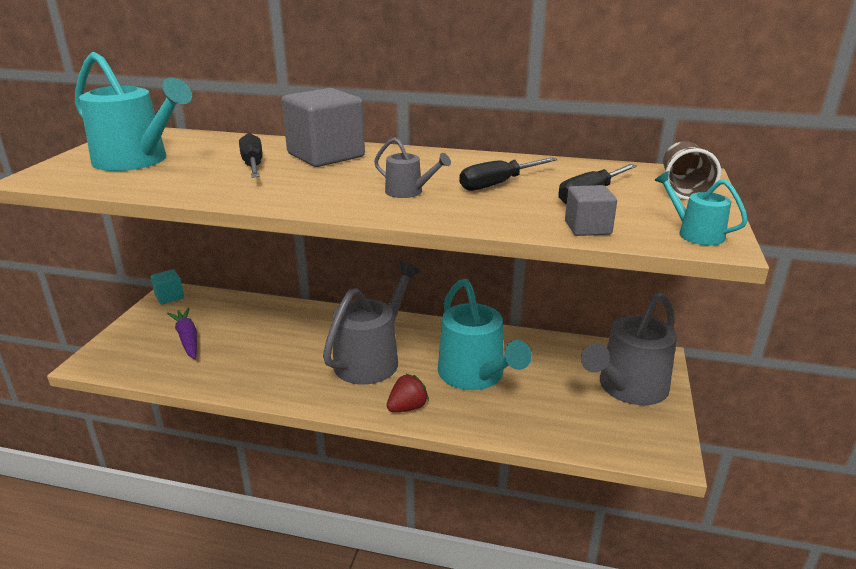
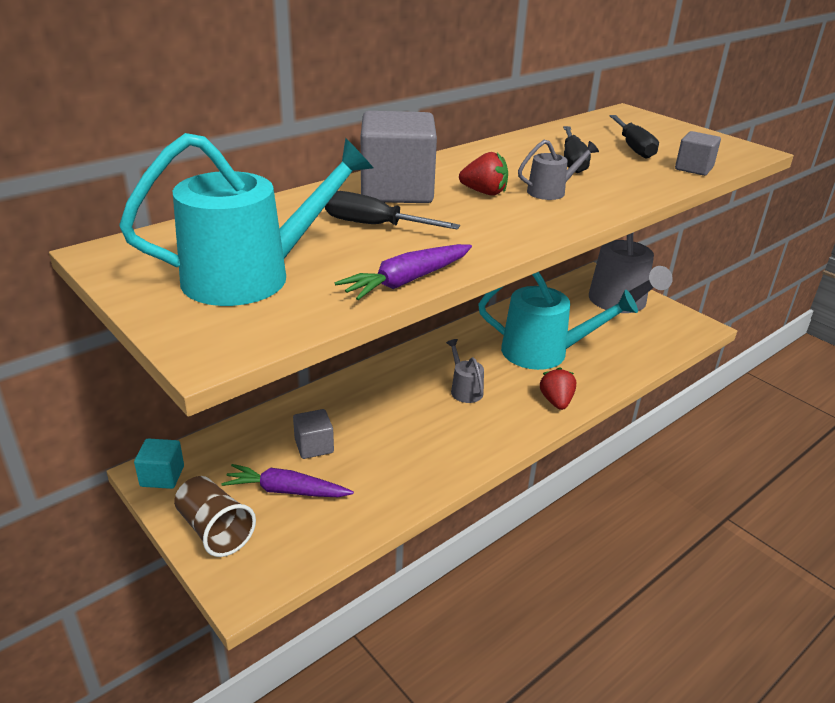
camera: 55 degrees left, 5 degrees up
(171, 192) = (406, 281): none -> purple carrot
(241, 329) = (314, 446): none -> grey cube
(366, 175) = (484, 192): none -> red strawberry
(372, 359) = (464, 389): grey watering can -> grey watering can, size x0.47
(683, 188) = (649, 123): brown cup -> brown cup (215, 530)
(695, 233) = (731, 149): turquoise watering can -> none

